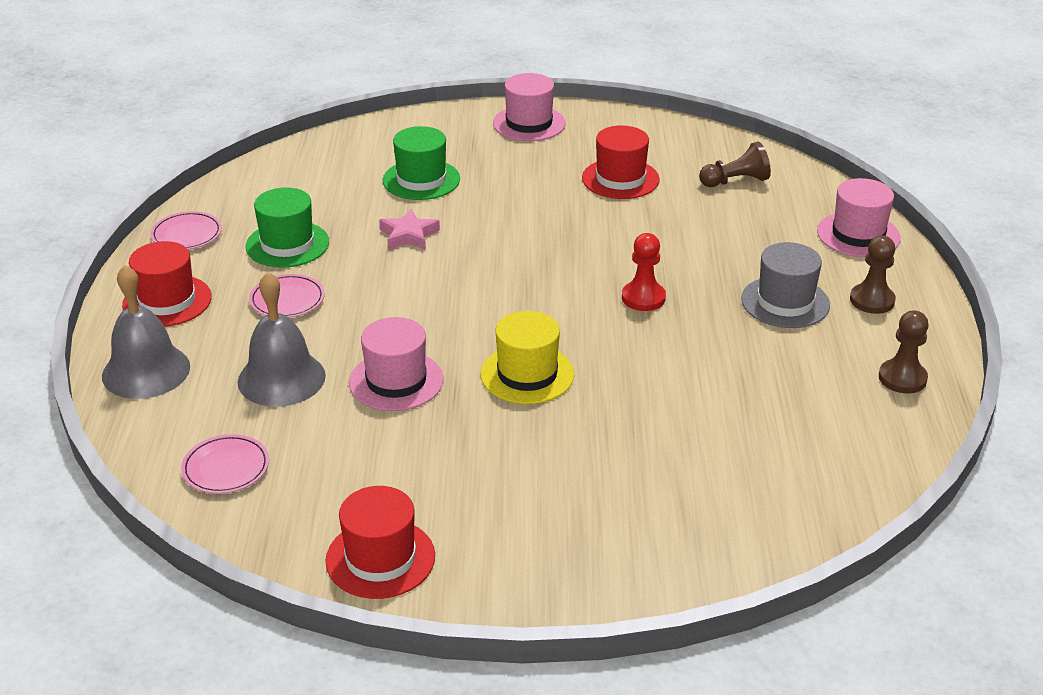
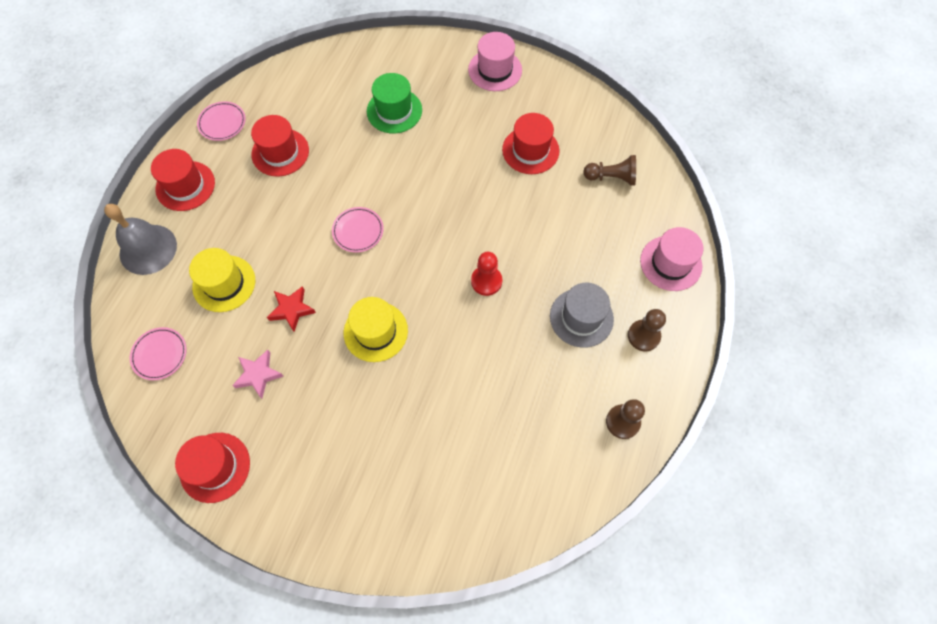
camera: 20 degrees right, 30 degrees up
(281, 378) = (224, 283): grey bell -> yellow hat
(287, 244) = (280, 152): green hat -> red hat
(287, 300) = (258, 208): pink plate -> pink plate (358, 231)
(396, 381) = (292, 310): pink hat -> red star
(409, 235) = (361, 167): pink star -> pink star (258, 375)

